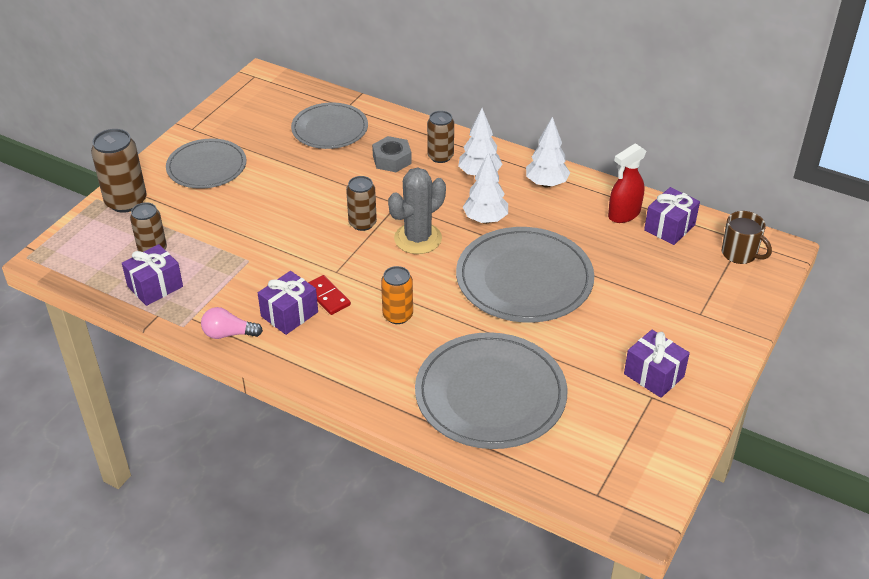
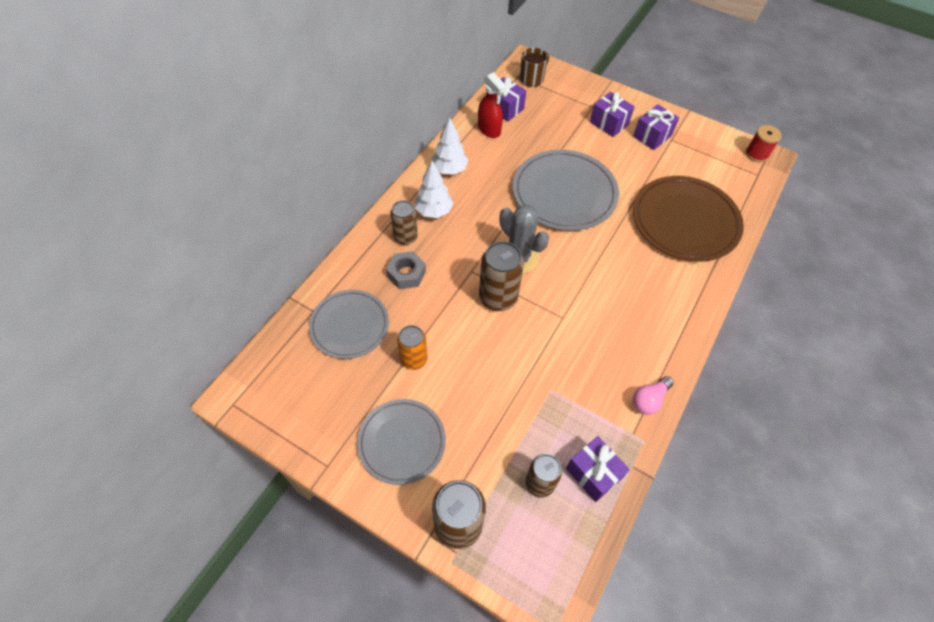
camera: 90 degrees left, 15 degrees up
(228, 334) = (649, 400): pink light bulb -> pink light bulb turned 45 degrees clockwise
(289, 314) = (619, 352): purple gift -> purple gift (609, 123)
(327, 297) = (595, 324): red domino -> none
(362, 223) = (498, 297): brown can -> brown can, size x1.53
(398, 315) = (612, 274): orange can -> orange can (413, 359)
(485, 219) = (494, 211): white tree -> none
(490, 394) = (685, 221): grey plate -> brown plate
(644, 501) = (756, 154): none -> red spool

